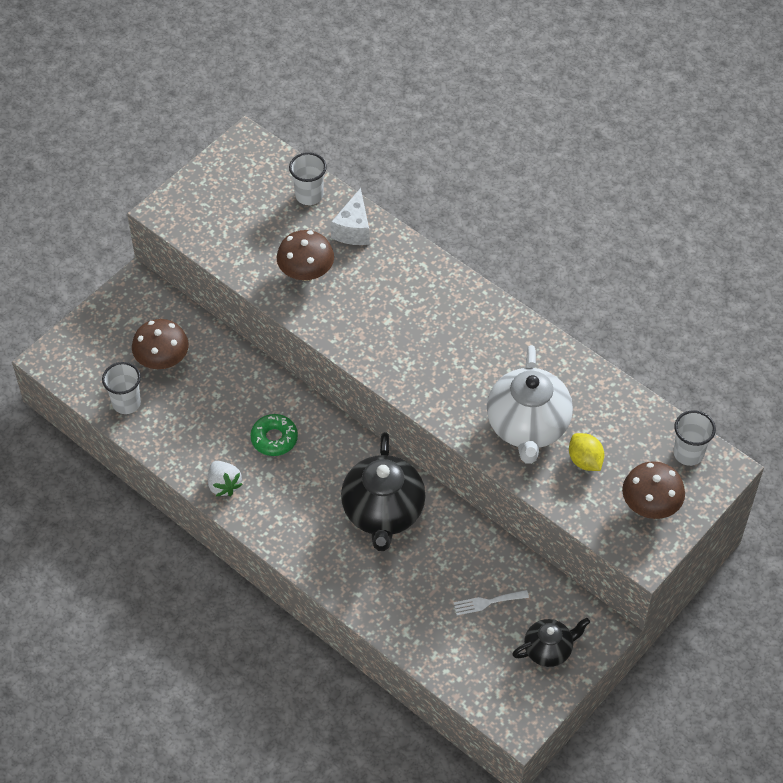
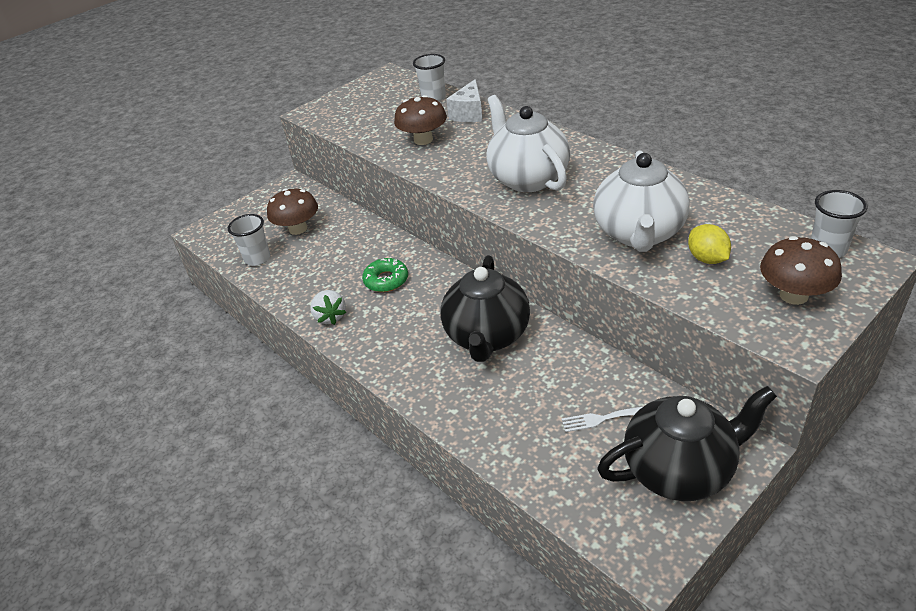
camera: 10 degrees right, 15 degrees down
(422, 343) = (527, 178): none -> white teapot
(549, 650) = (680, 470): black teapot -> black teapot, size x1.79

